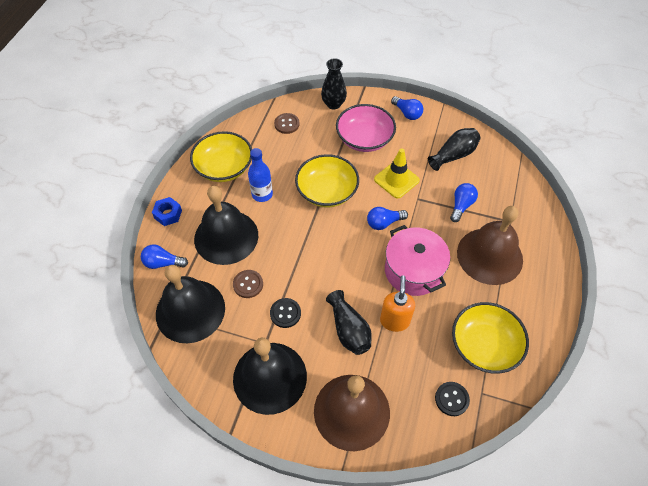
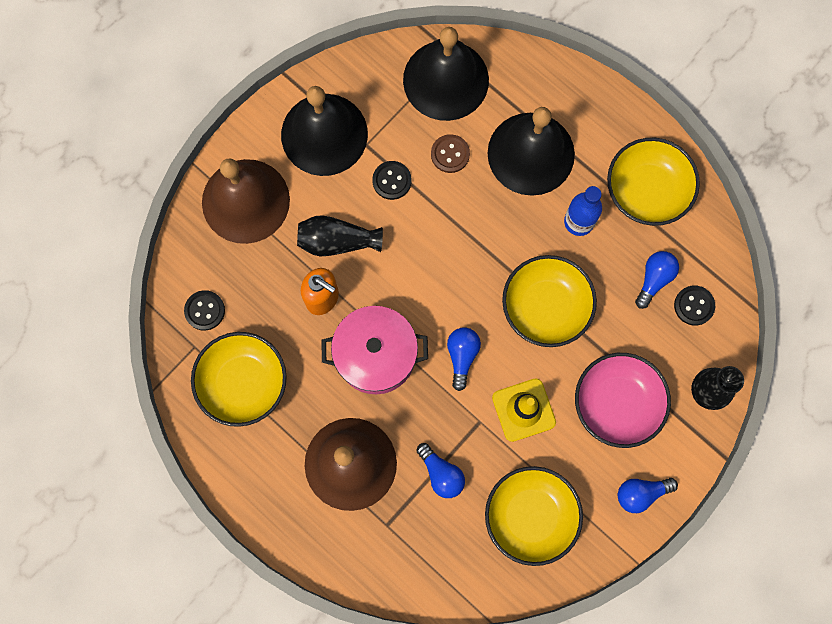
camera: 115 degrees right, 20 degrees up
(163, 263) = (525, 69): blue light bulb -> blue light bulb (654, 279)
(168, 214) = (598, 96): blue nut -> none
(287, 124) = (694, 306): brown button -> black button
(453, 155) = (530, 516): black vase -> yellow bowl

